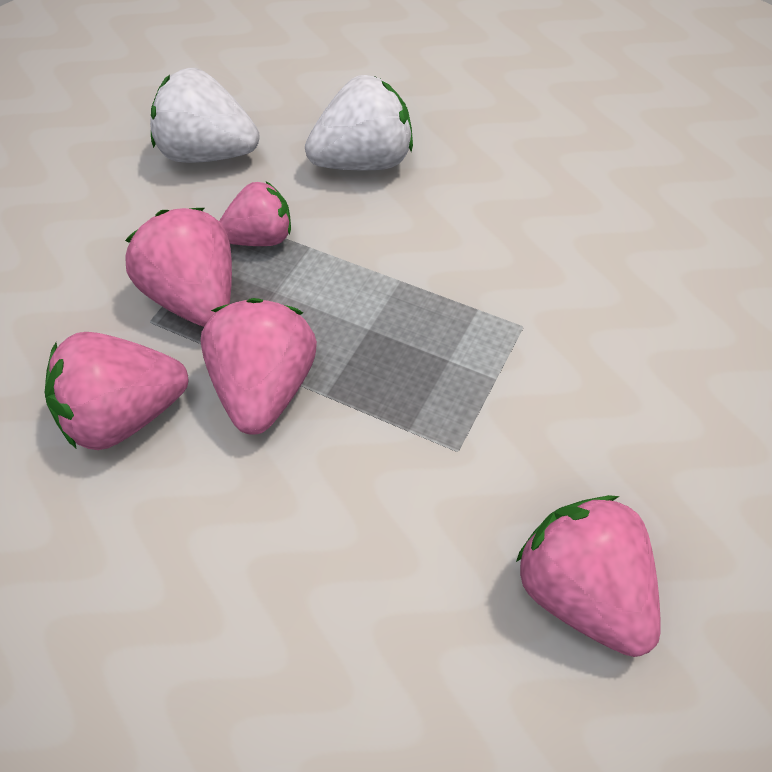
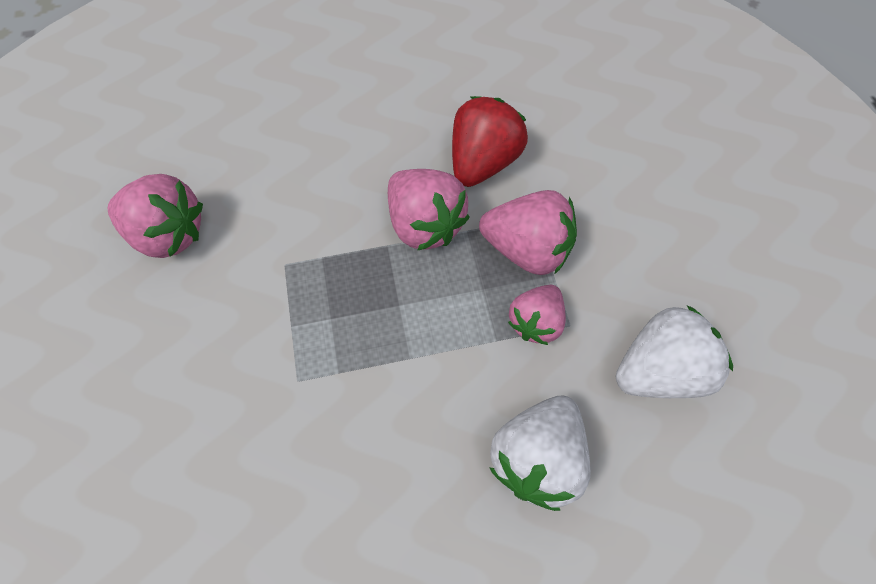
camera: 140 degrees right, 10 degrees up
(124, 416) = (482, 162): pink strawberry -> red strawberry

